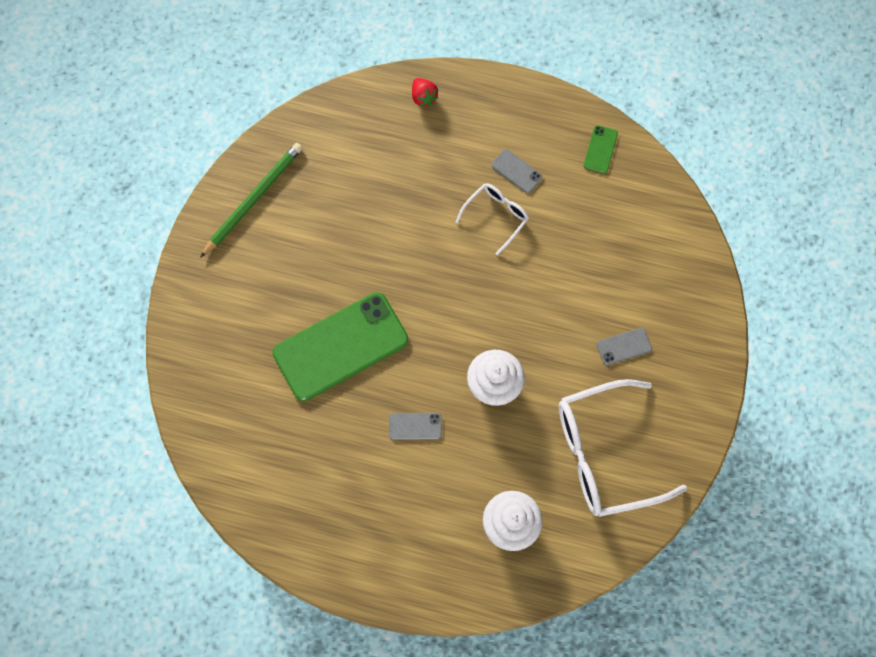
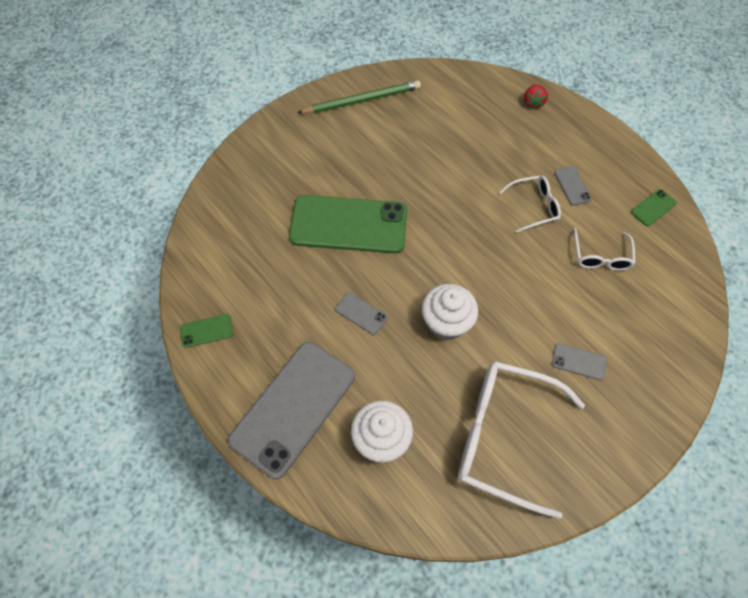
camera: 35 degrees right, 10 degrees down
(291, 536) = (206, 331): none -> green phone
(419, 549) = (293, 408): none -> grey phone
(584, 231) = (600, 256): none -> white glasses

